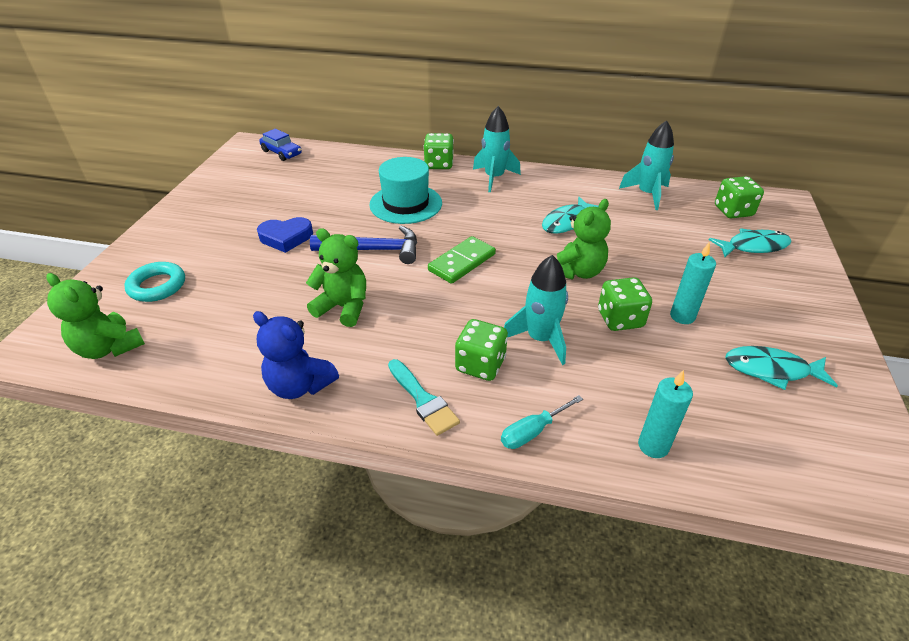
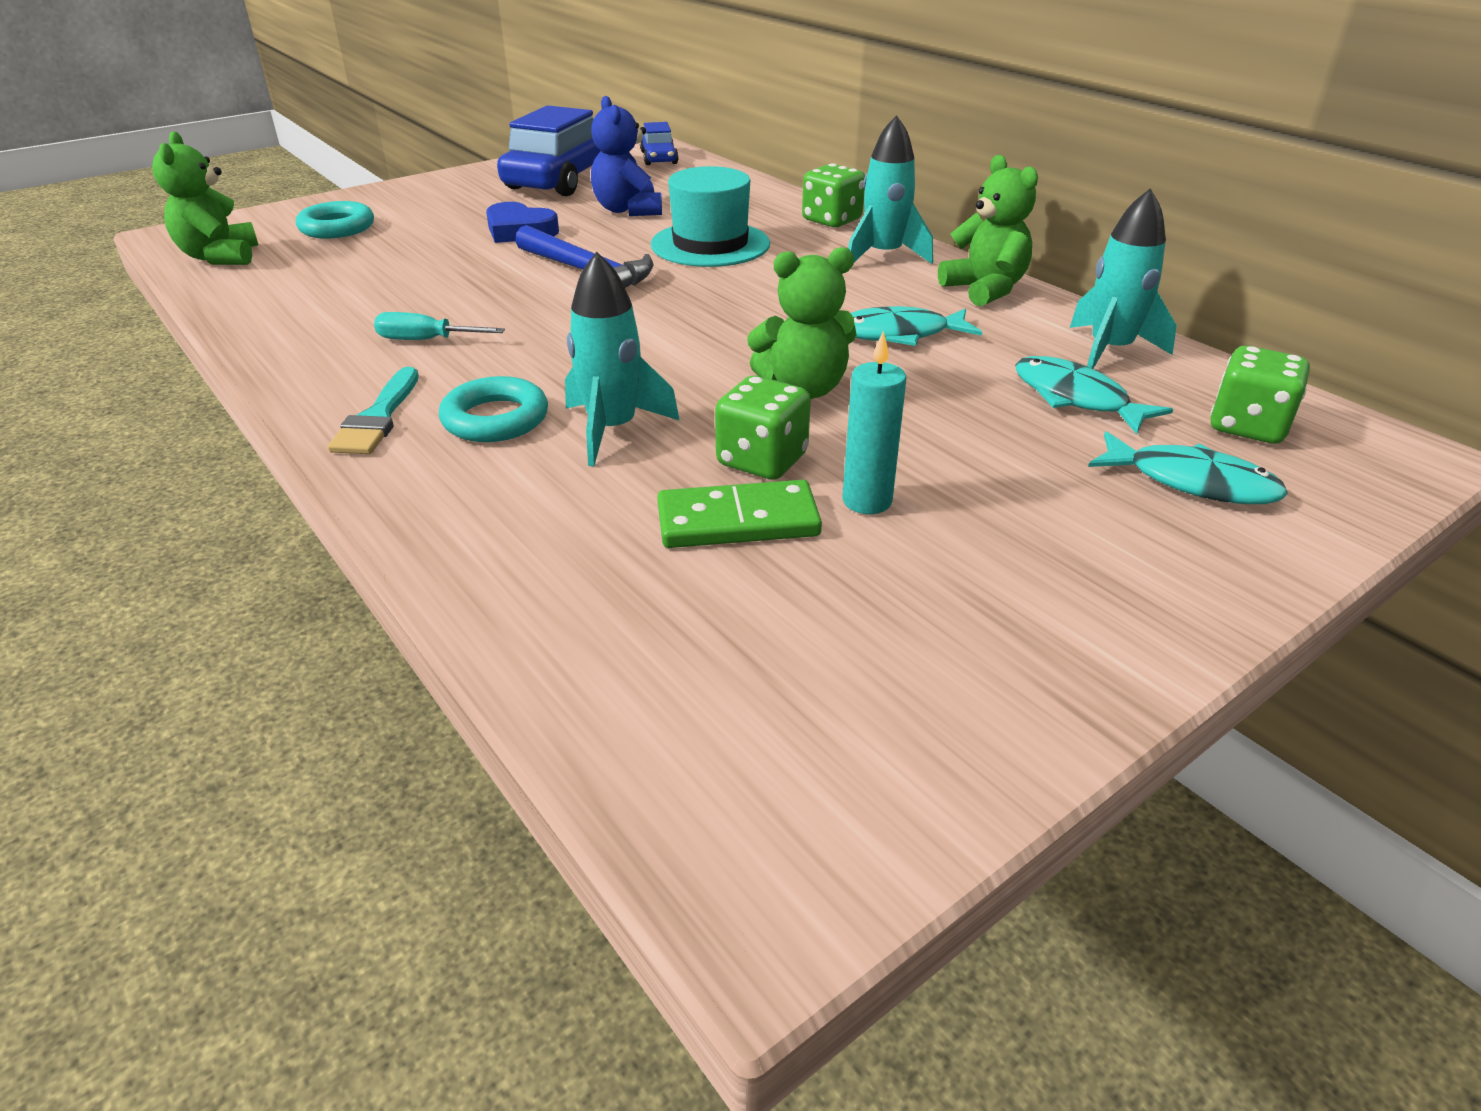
camera: 40 degrees right, 5 degrees down
(248, 188) = (565, 178): none -> blue car
(300, 385) = (299, 351): blue teddy bear -> blue teddy bear (628, 210)
(343, 307) = (459, 308): green teddy bear -> green teddy bear (985, 289)
(462, 262) = (667, 321): green domino -> green domino (738, 521)
(480, 365) = (495, 419): green dice -> turquoise ring
(532, 431) = (427, 504): turquoise screwdriver -> turquoise screwdriver (426, 340)
(653, 446) = (534, 599): turquoise candle -> none
(771, 370) = (888, 629): turquoise fish -> turquoise fish (1075, 398)

